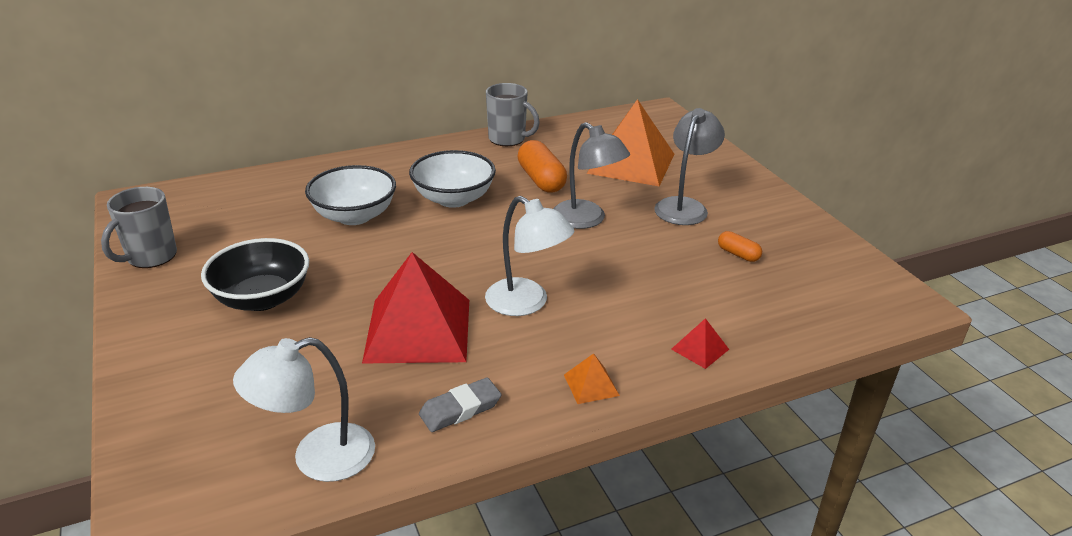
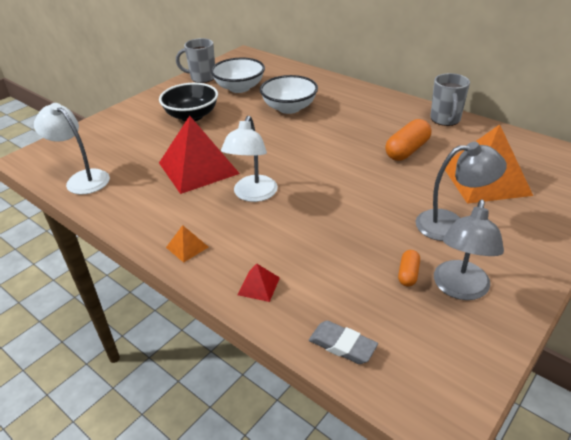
camera: 65 degrees right, 5 degrees up
(453, 199) = (343, 129): white bowl -> white bowl (239, 88)
(460, 409) = (138, 206): grey eraser -> grey eraser (342, 345)
(586, 220) = (375, 186): grey lamp -> grey lamp (459, 289)

